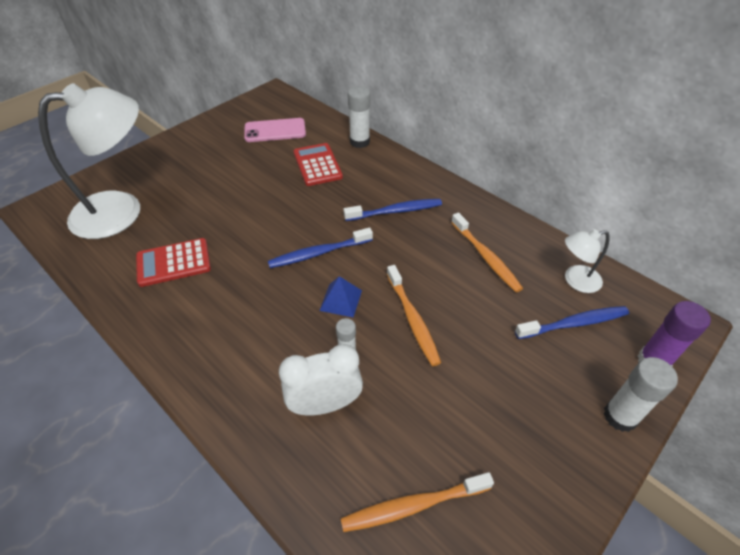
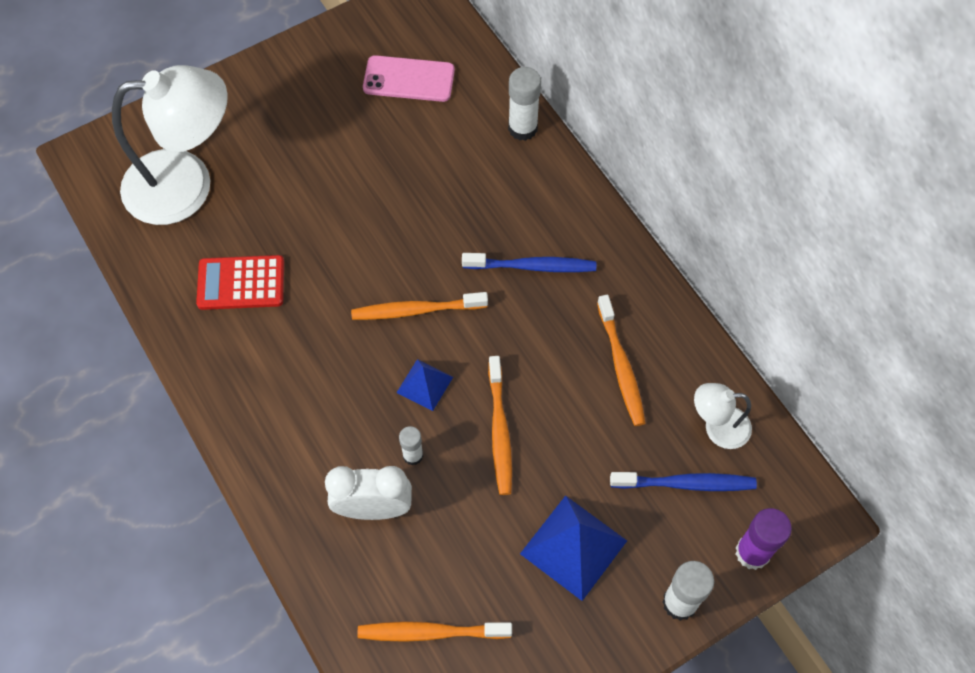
camera: 15 degrees right, 15 degrees up
(317, 165) = (452, 160): red calculator -> none
(319, 253) = (416, 310): blue toothbrush -> orange toothbrush
(510, 393) = (573, 547): none -> blue pyramid

